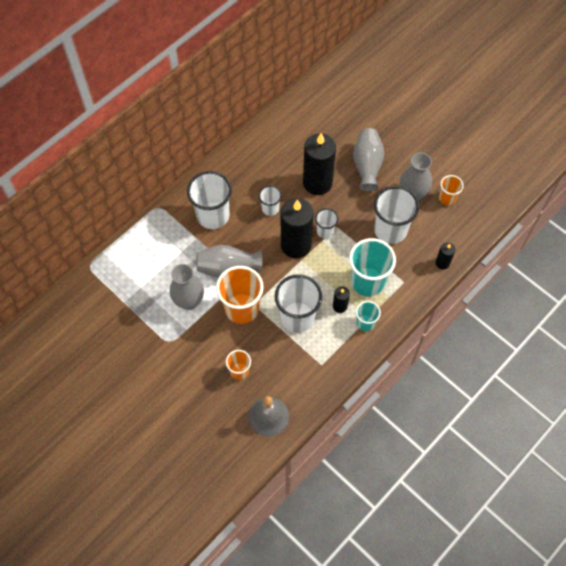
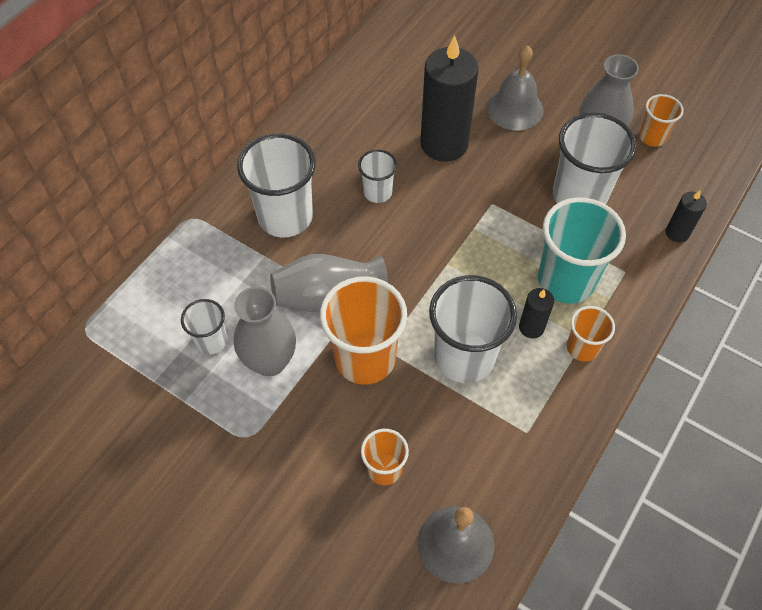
camera: 10 degrees left, 5 degrees down
(296, 245) = (433, 241): black candle -> none
(325, 231) = (475, 213): white cup -> white cup (211, 341)
(365, 323) = (582, 348): turquoise cup -> orange cup
(367, 165) = (515, 109): grey vase -> grey bell

